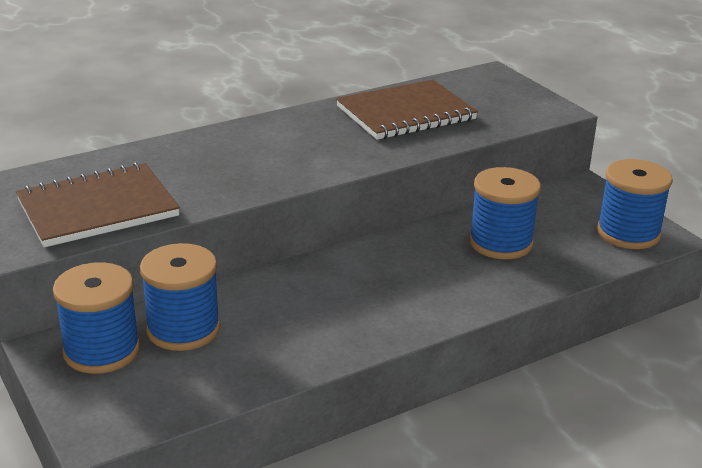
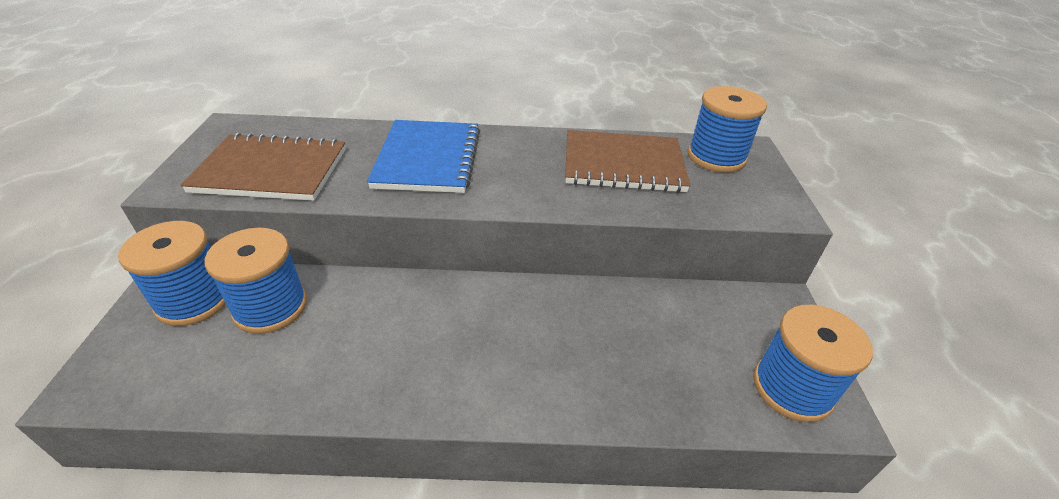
camera: 30 degrees right, 10 degrees up
(234, 157) = (428, 158): none -> blue notebook
(500, 242) = (634, 337): blue spool -> blue spool (716, 157)

